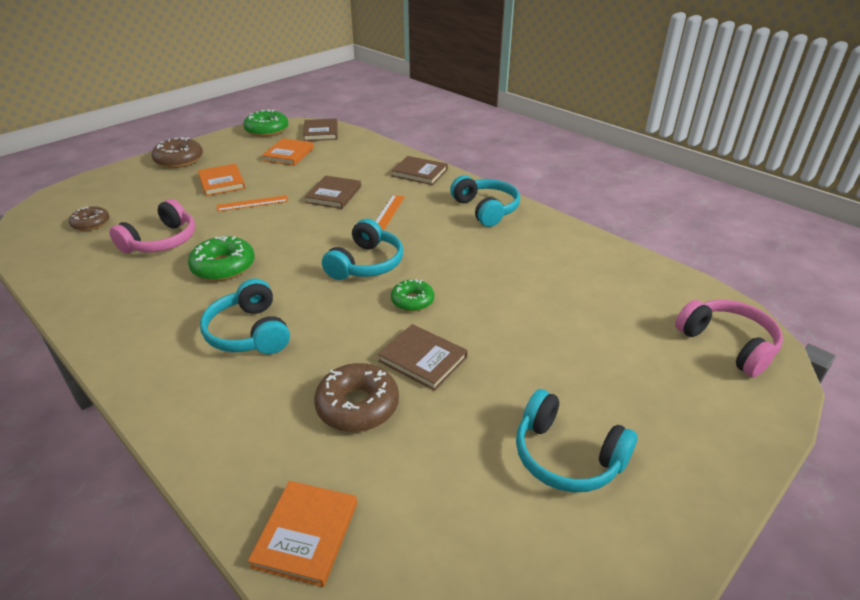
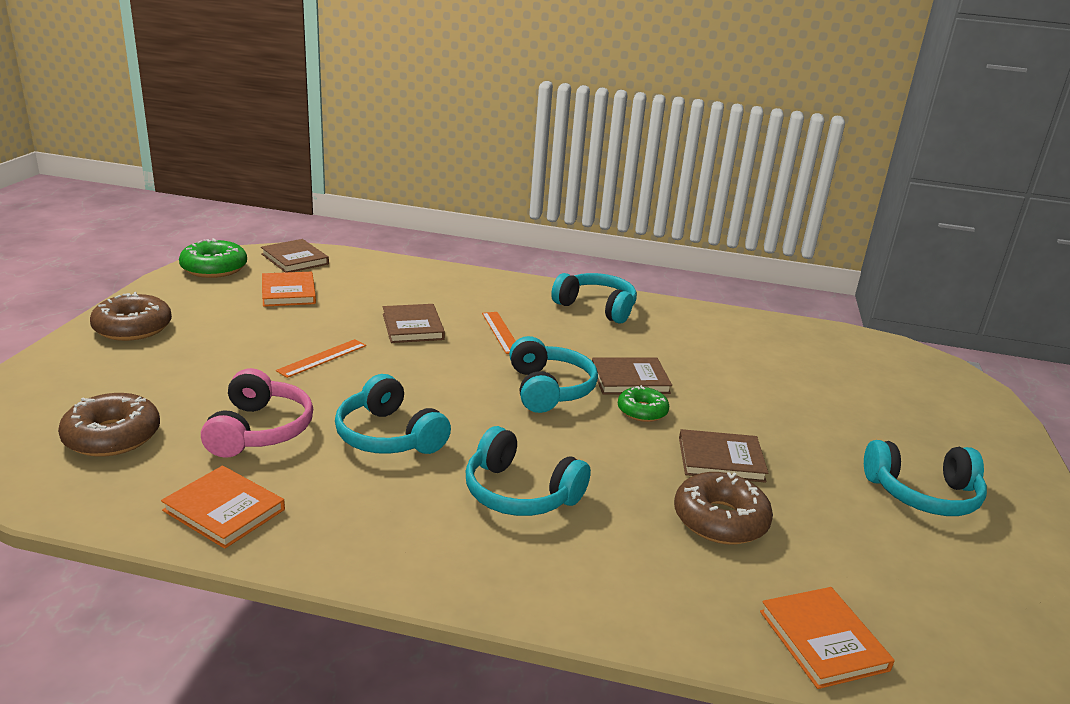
camera: 35 degrees left, 10 degrees down
(91, 223) = (112, 436): brown donut -> brown donut, size x1.56
(222, 182) = (241, 342): orange book -> orange book (224, 510)
(223, 267) = (389, 436): green donut -> turquoise headphones
(419, 173) = (479, 284): brown book -> brown book (630, 379)
(728, 344) = (920, 373): pink headphones -> none

